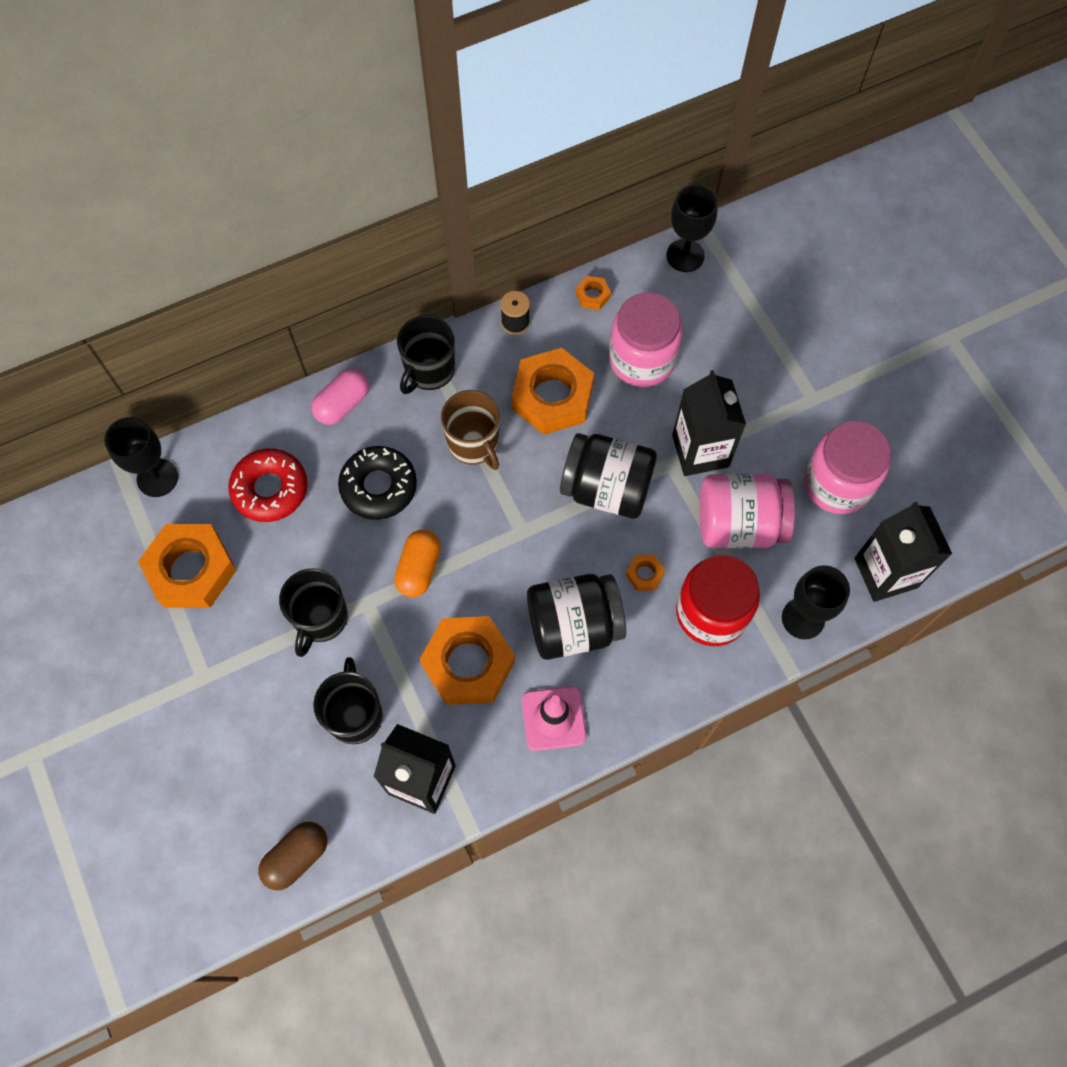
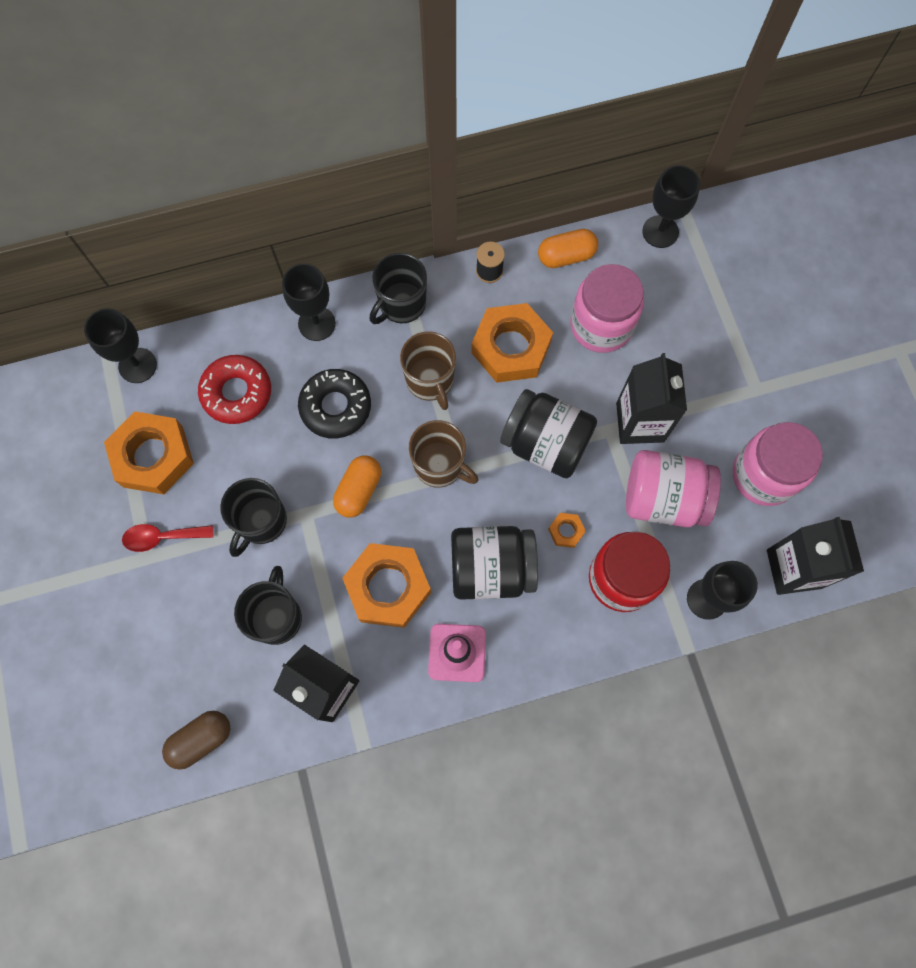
camera: 10 degrees right, 5 degrees up
(216, 653) = (162, 537): none -> red spoon
(343, 404) = (317, 323): pink capsule -> black goblet
(500, 529) = (440, 465): none -> brown mug
(592, 295) = (566, 256): orange nut -> orange capsule

